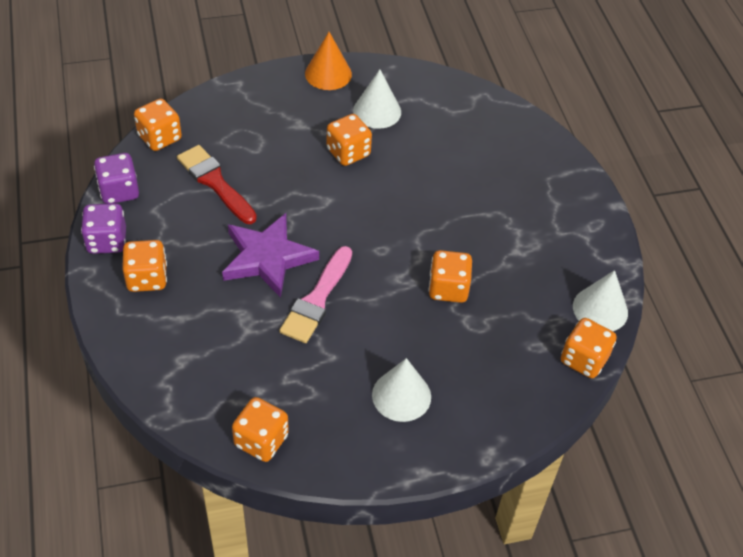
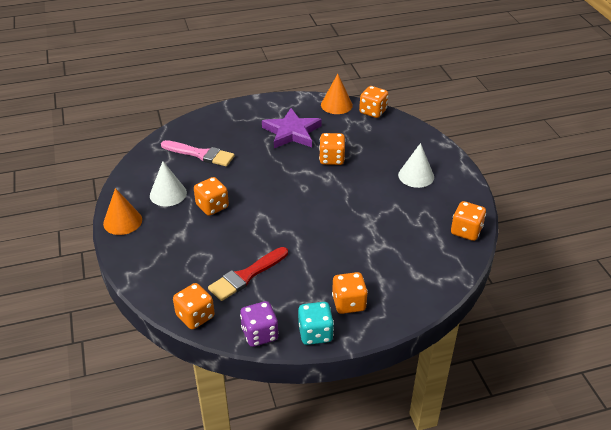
camera: 90 degrees left, 10 degrees down
(107, 241) = (315, 333): purple dice -> turquoise dice
(267, 258) = (319, 240): purple star -> purple star (292, 132)
(317, 299) = (351, 214): pink brush -> pink brush (200, 154)
(600, 309) = (336, 105): white cone -> orange cone

